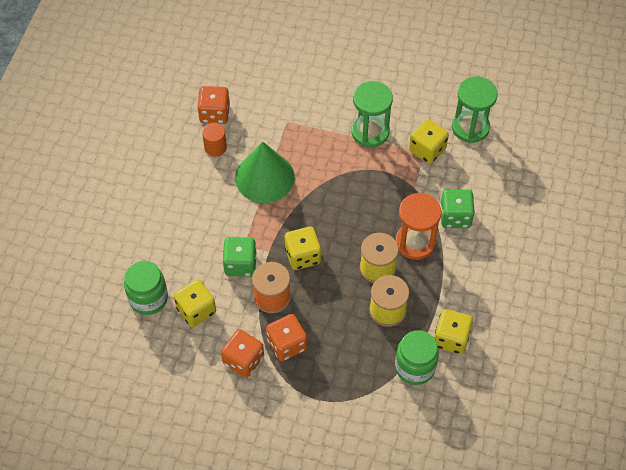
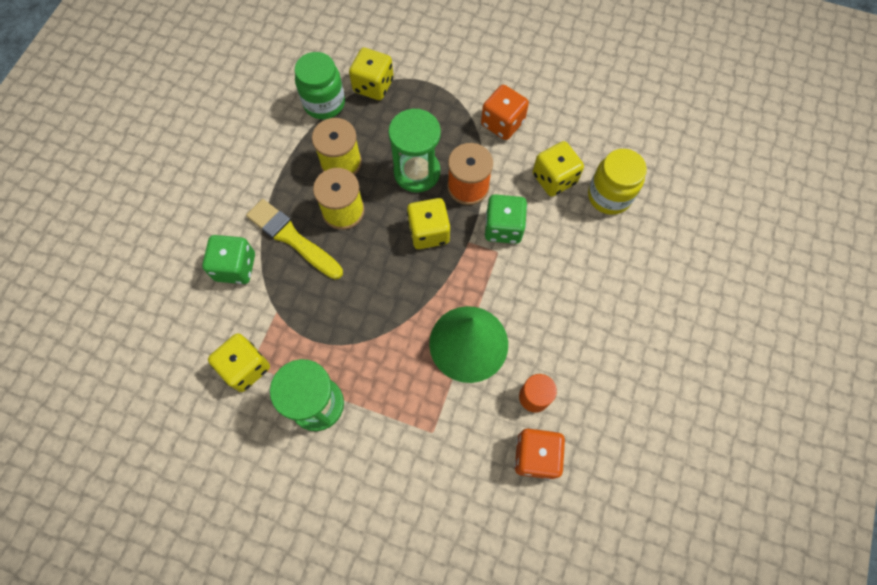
camera: 175 degrees left, 10 degrees up
(148, 298) = (609, 196): green jar -> yellow jar
(287, 344) = (455, 135): orange dice -> none
(415, 242) = (292, 238): orange hourglass -> yellow brush
(451, 338) = (279, 128): yellow dice -> yellow dice (373, 86)
(470, 127) = (177, 399): green hourglass -> green hourglass (417, 172)

